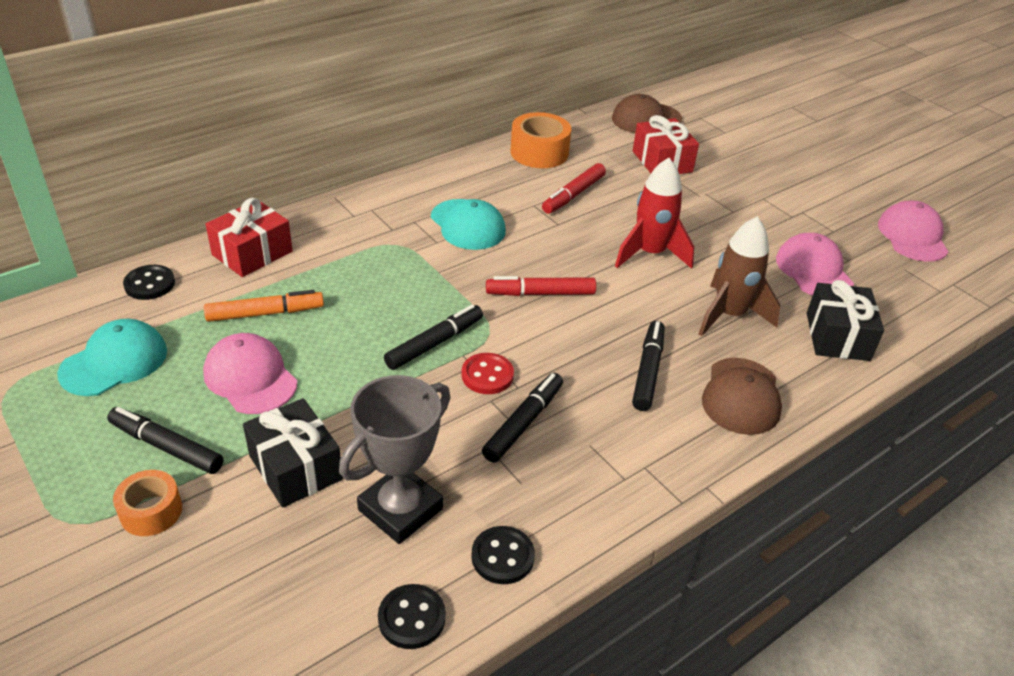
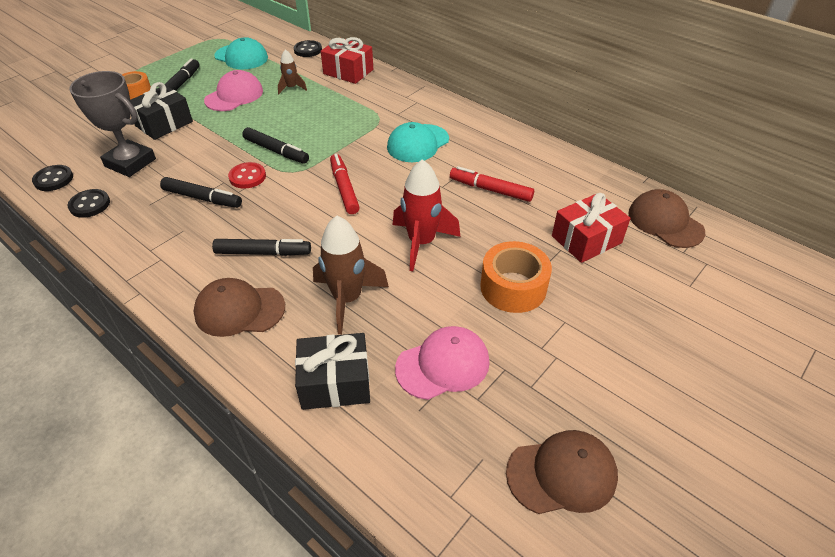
camera: 80 degrees right, 5 degrees up
(265, 313) = (291, 88): orange marker -> brown rocket
(539, 152) = (547, 163): orange tape -> orange tape (513, 287)
(912, 236) = (562, 474): pink cap -> brown cap

